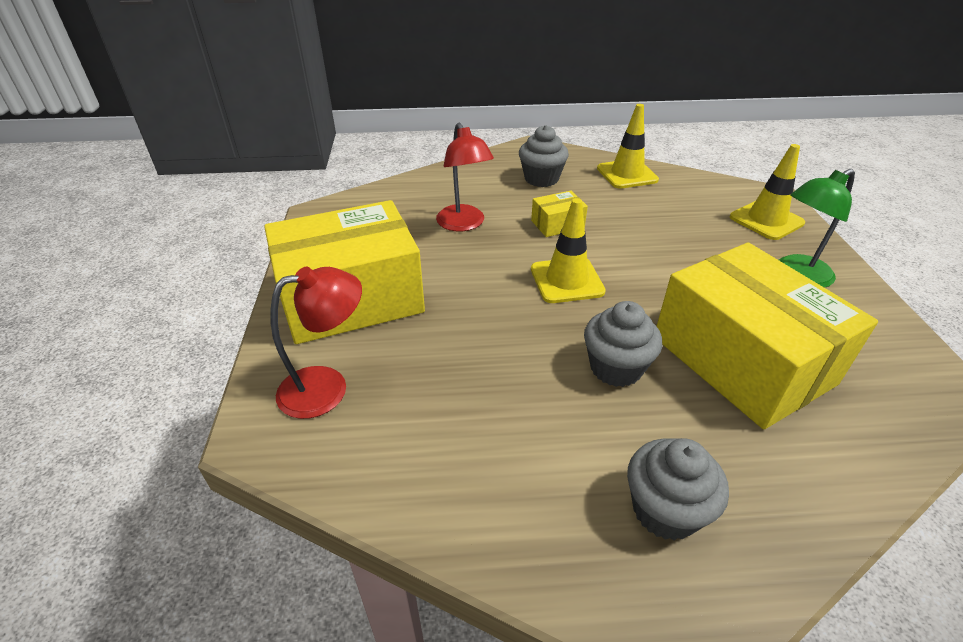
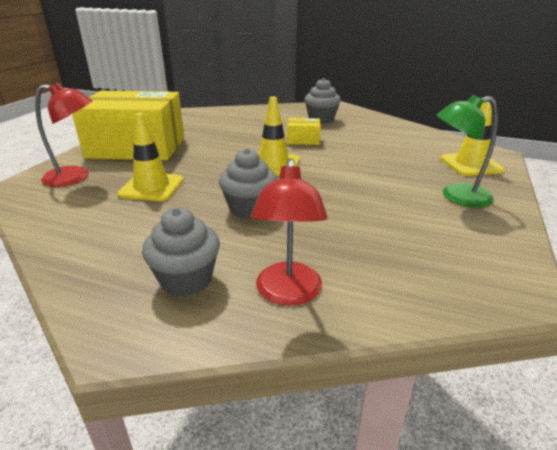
camera: 25 degrees right, 10 degrees down
(464, 224) = (243, 130): red lamp -> red lamp (288, 294)
(627, 174) = (386, 126): yellow traffic cone -> yellow traffic cone (152, 187)
(741, 360) = (347, 227): yellow box -> none

